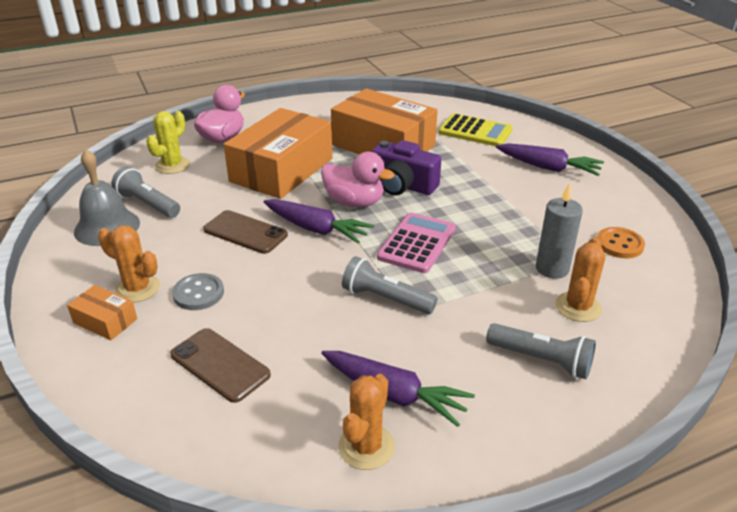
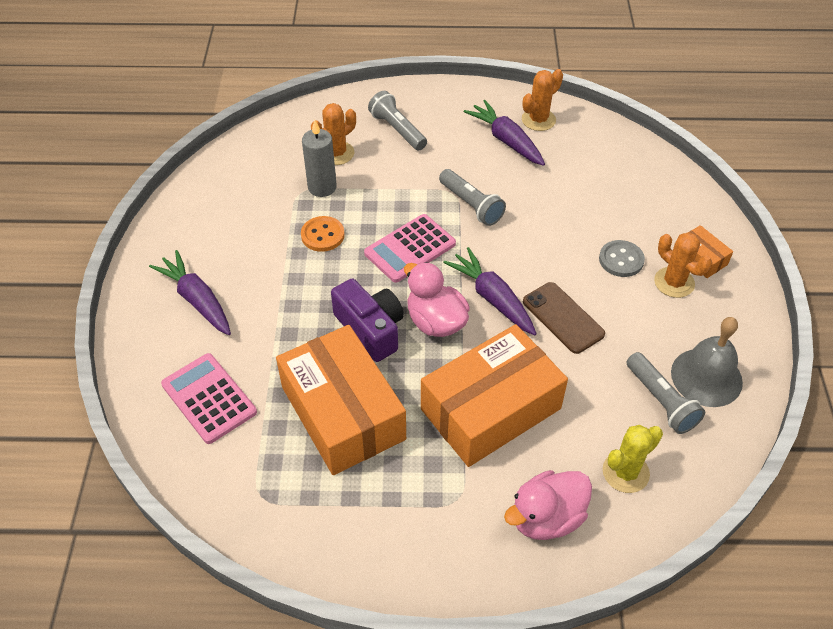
camera: 155 degrees left, 15 degrees up
(220, 365) = (615, 194): brown phone -> none
(475, 131) = (209, 398): yellow calculator -> pink calculator
(619, 244) = (244, 189): orange button -> orange button (322, 235)

